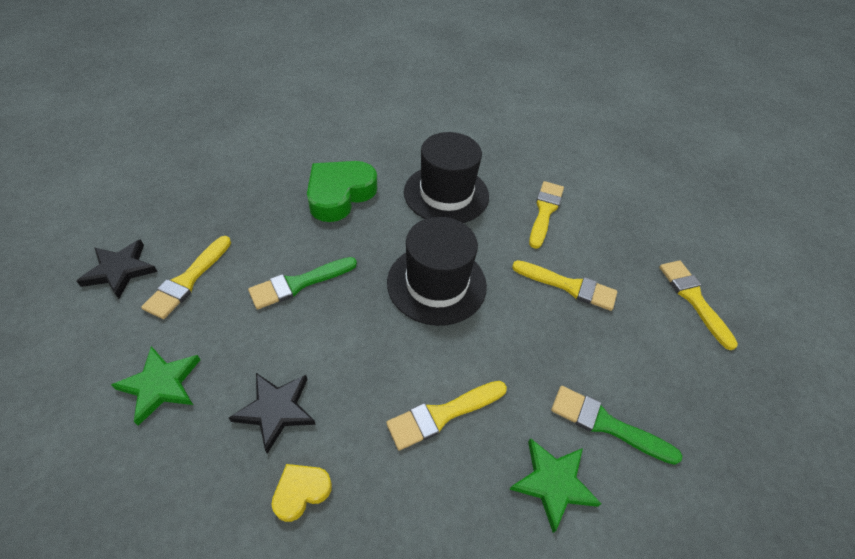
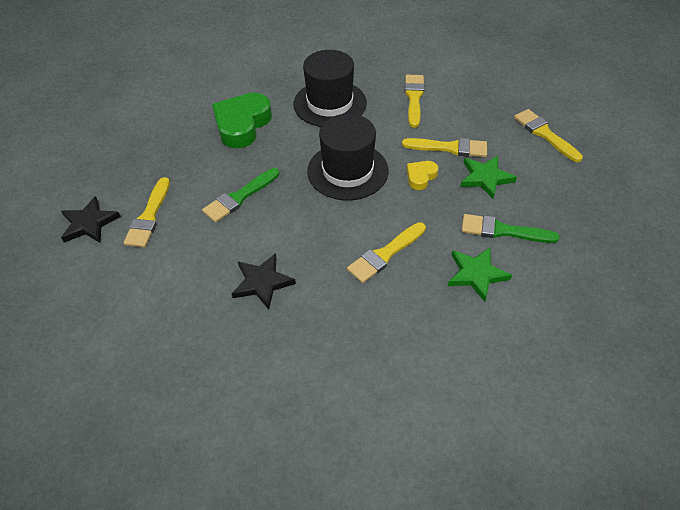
camera: 10 degrees left, 0 degrees up
(161, 385) = (167, 289): green star -> green star (485, 178)
(301, 492) = (304, 325): yellow heart -> yellow heart (420, 177)

